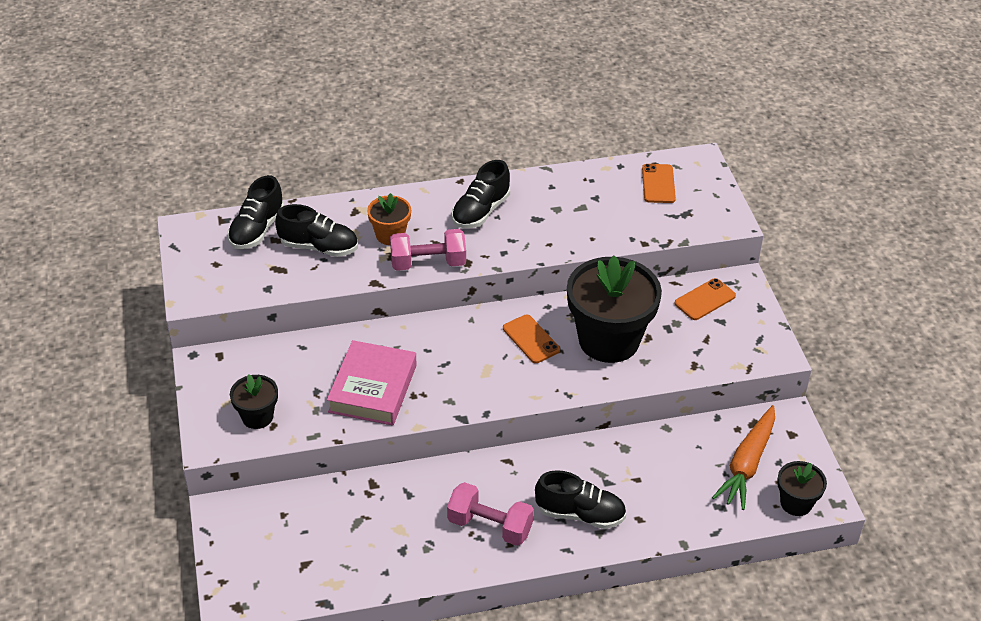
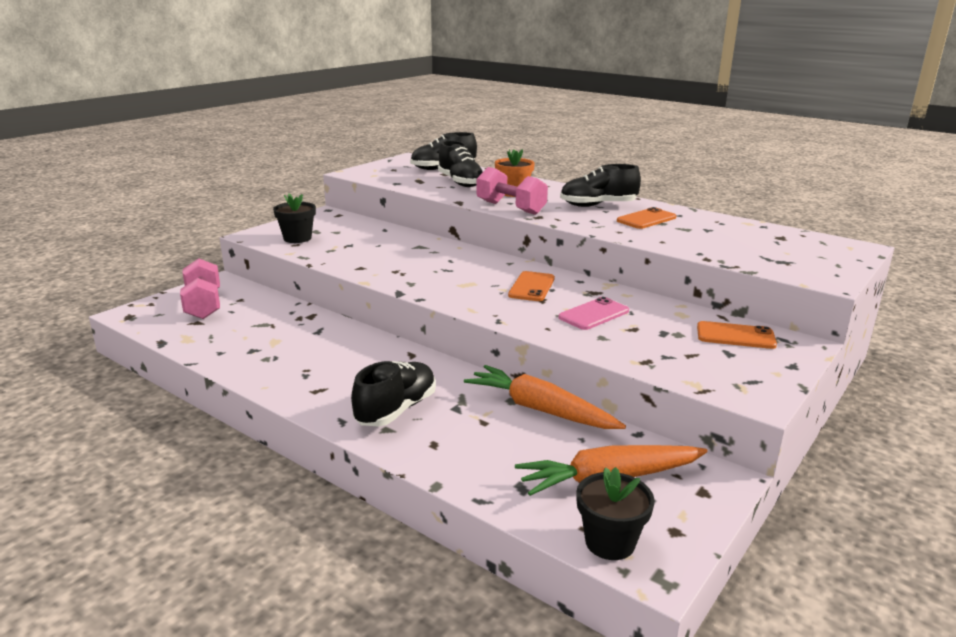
camera: 50 degrees right, 20 degrees down
(373, 388) = (380, 258): pink book -> none
(490, 526) = (324, 374): pink dumbbell -> pink dumbbell (203, 305)
(580, 514) = (396, 410): black shoe -> black shoe turned 120 degrees counterclockwise
(609, 340) = (594, 314): black flower pot -> pink phone
(649, 442) = (540, 410): none -> orange carrot
(658, 184) = (784, 242): orange phone -> orange phone (646, 219)

